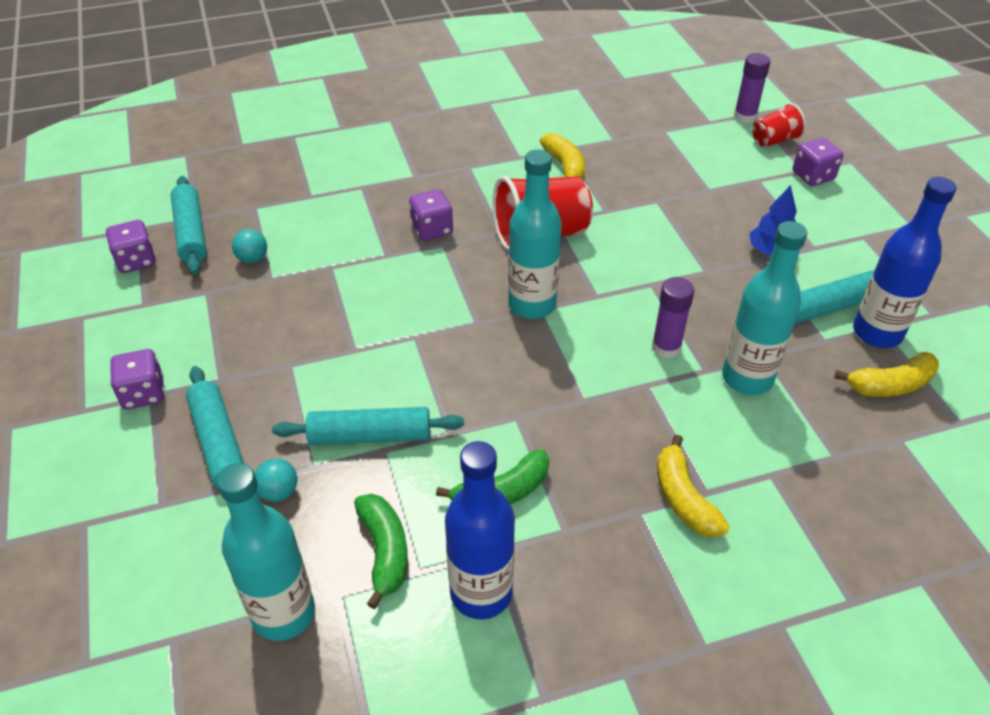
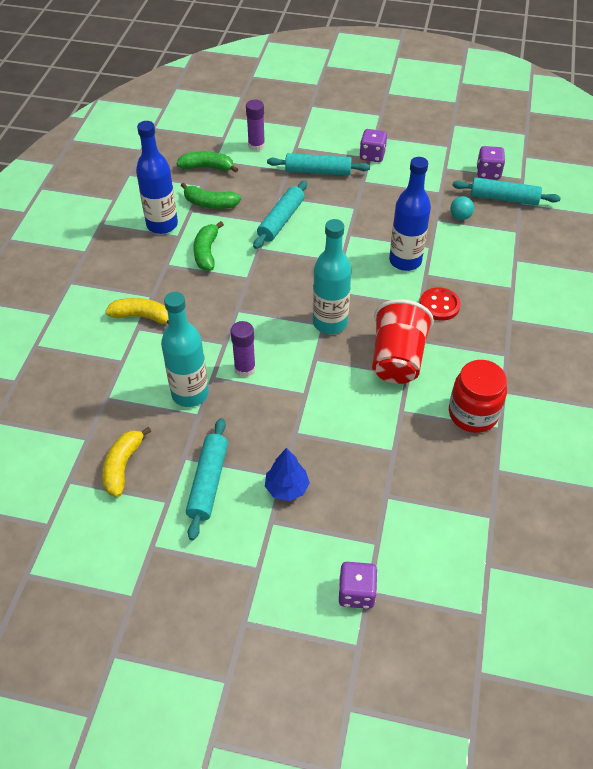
camera: 120 degrees right, 5 degrees up
(279, 492) = (272, 182): turquoise ball -> none
(283, 613) = (207, 167): turquoise bottle -> green banana
(432, 229) = (439, 305): purple dice -> red button
(565, 167) = (473, 414): yellow banana -> red jar
(745, 116) = (481, 604): purple glue stick -> purple glue stick (256, 146)
(774, 140) = (427, 601): red cup -> none
(877, 333) = (165, 494): blue bottle -> blue bottle (405, 261)

